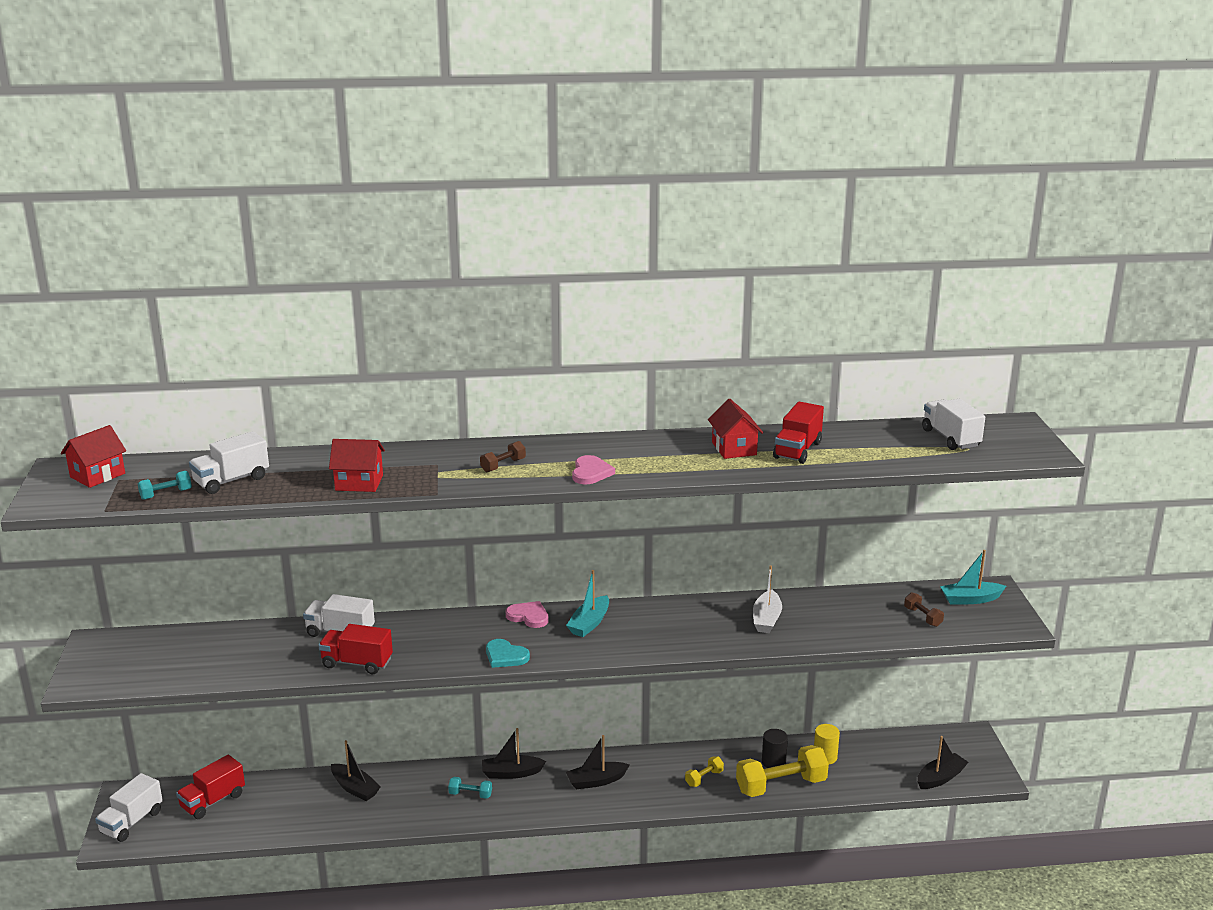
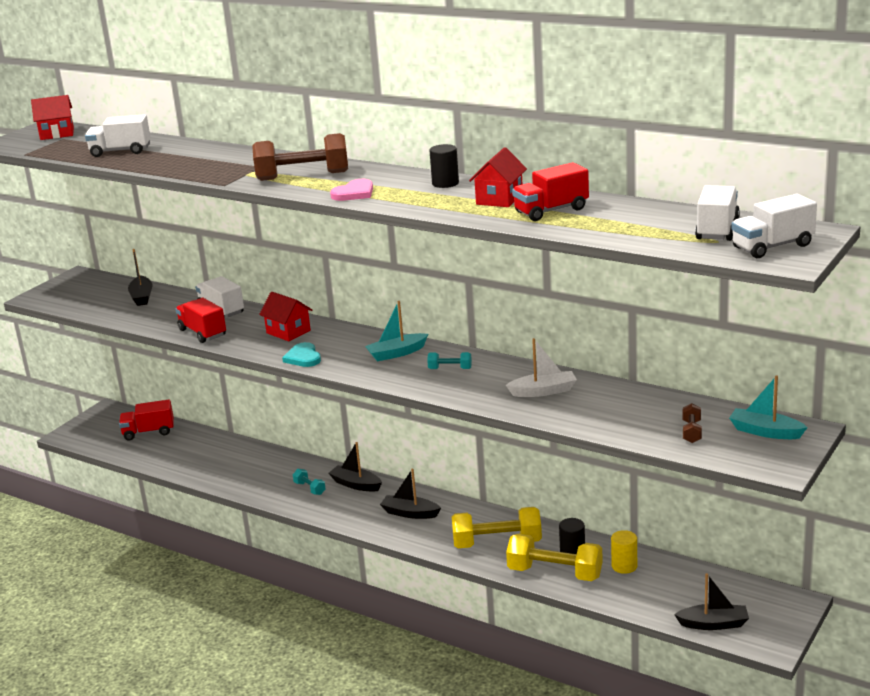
camera: 40 degrees right, 0 degrees up
(132, 822) = (91, 428): white truck -> white truck (772, 246)
(166, 494) = (71, 152): turquoise dumbbell -> turquoise dumbbell (450, 369)
(355, 788) = (240, 456): black boat -> black boat (142, 297)
(359, 483) = (190, 168): red house -> red house (288, 332)
(503, 465) = (302, 176): brown dumbbell -> brown dumbbell, size x2.13
(528, 616) = (360, 336): pink heart -> none
(657, 443) = (445, 183): none -> black cylinder
(704, 778) = (497, 543): yellow dumbbell -> yellow dumbbell, size x2.13
(766, 619) = (543, 391): white boat -> white boat turned 150 degrees counterclockwise

